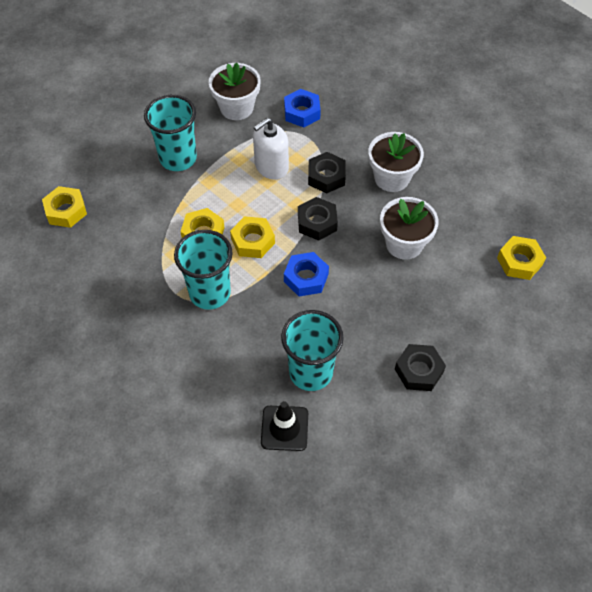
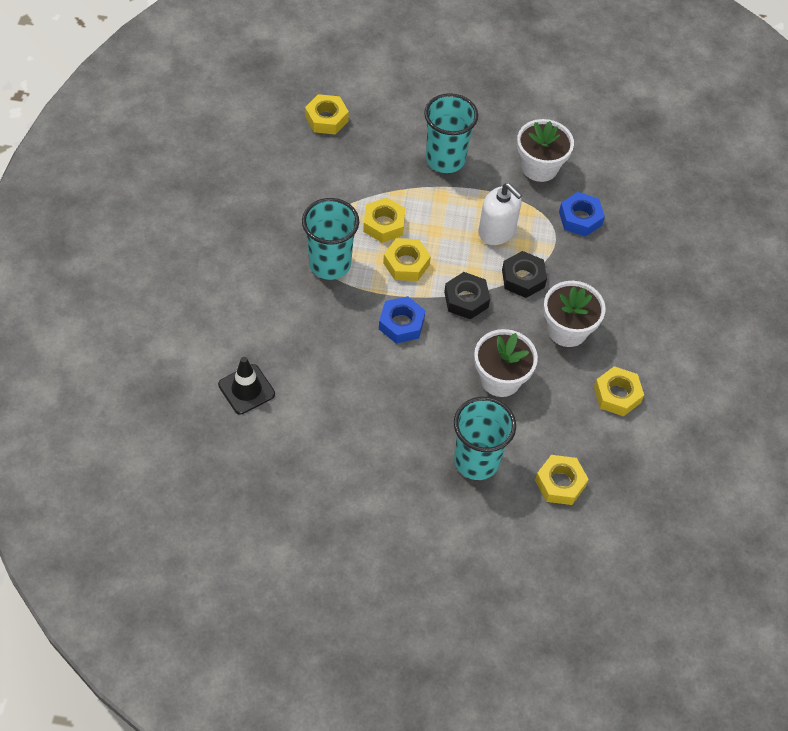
camera: 50 degrees right, 0 degrees up
(271, 167) = (497, 231): white soap dispenser -> white soap dispenser turned 150 degrees counterclockwise
(311, 372) = (312, 379): turquoise cup -> turquoise cup (476, 461)
(418, 371) = (375, 459): black nut -> none
(468, 183) = (617, 395): none -> yellow nut

